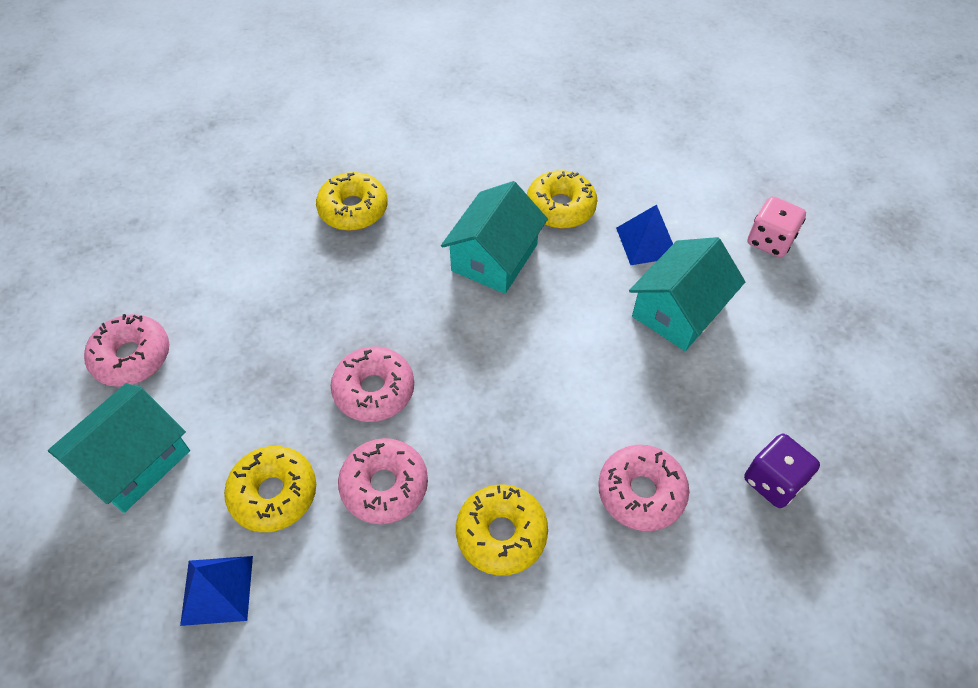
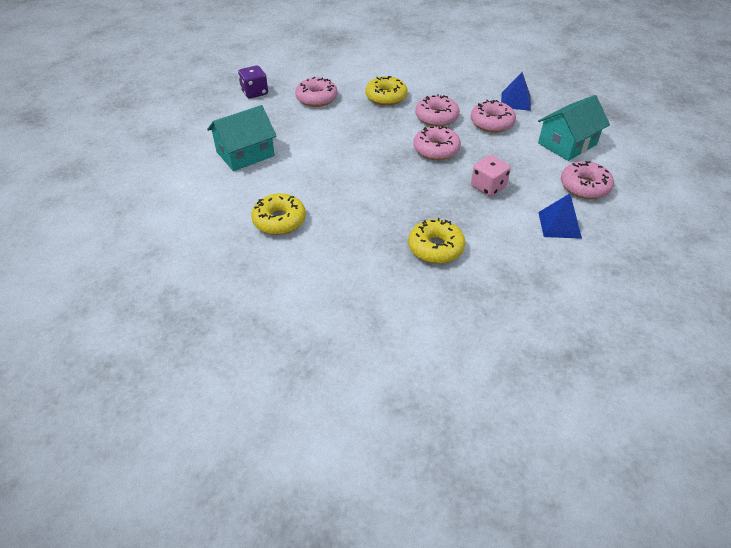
camera: 165 degrees left, 10 degrees down
(274, 493) = (491, 123): yellow donut -> pink donut
(494, 257) = (342, 198): turquoise house -> none
(647, 242) = (236, 189): blue pyramid -> blue pyramid (559, 225)
(770, 241) = (157, 176): pink dice -> pink dice (488, 187)

